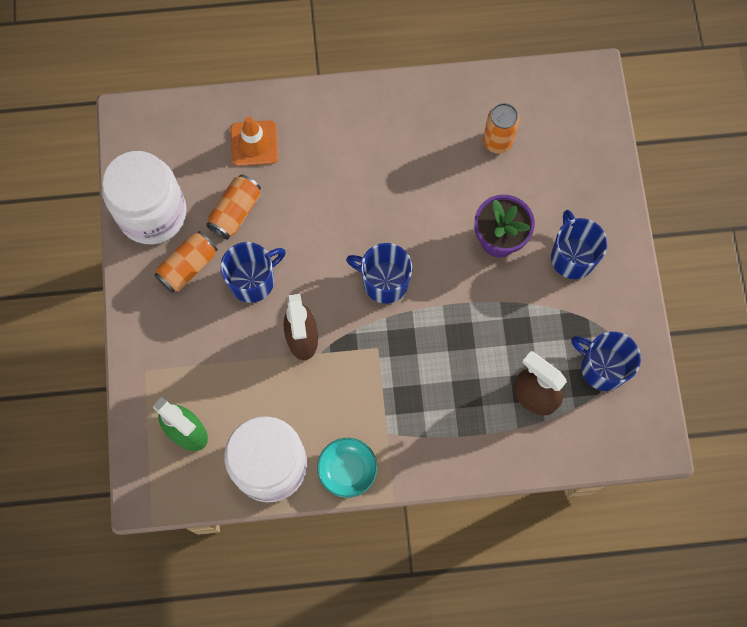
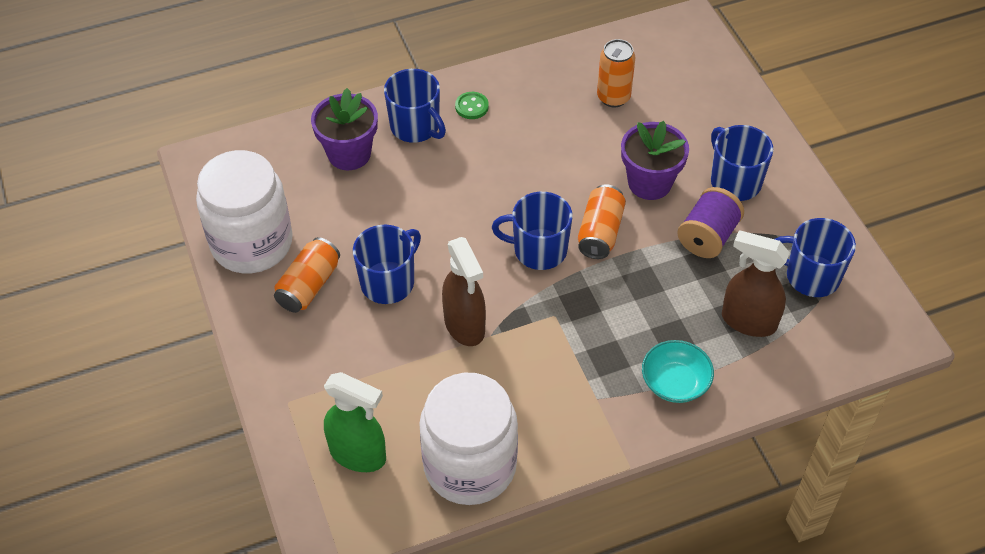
camera: 15 degrees left, 20 degrees down
(235, 212) = (348, 221): orange can -> orange can (600, 232)
(254, 143) = (349, 154): orange traffic cone -> purple flower pot
(317, 129) = (415, 127): none -> blue mug
(347, 470) = (564, 447): turquoise bowl -> turquoise bowl (675, 382)
(371, 120) = (471, 106): none -> green button
(529, 306) = (708, 237): none -> purple spool

